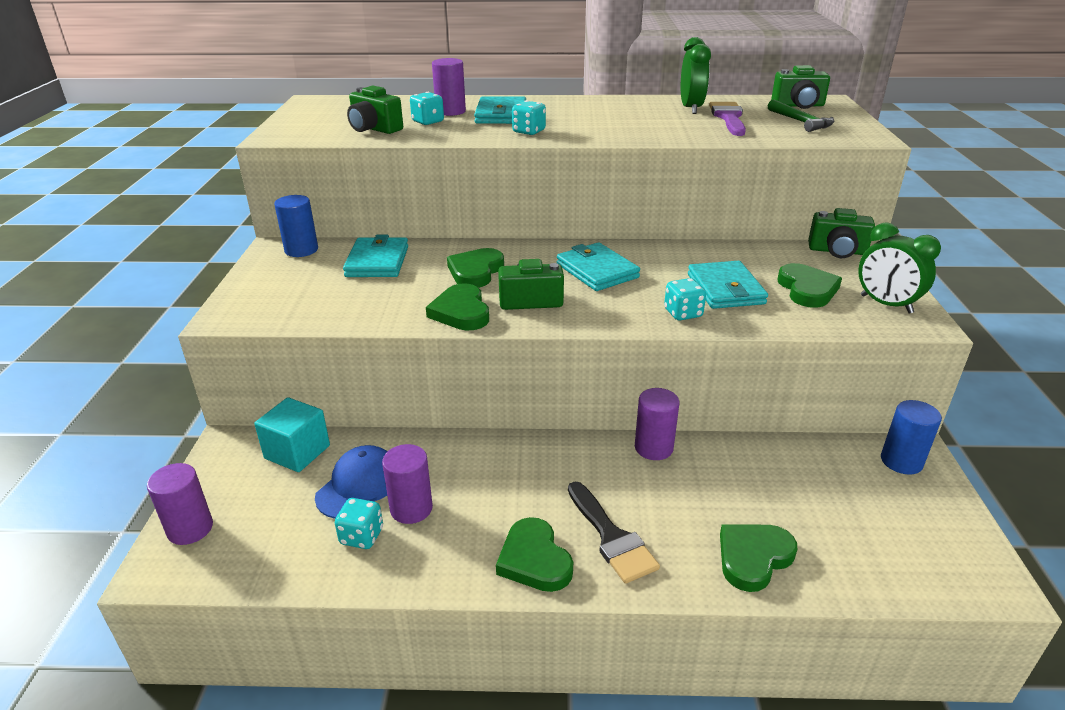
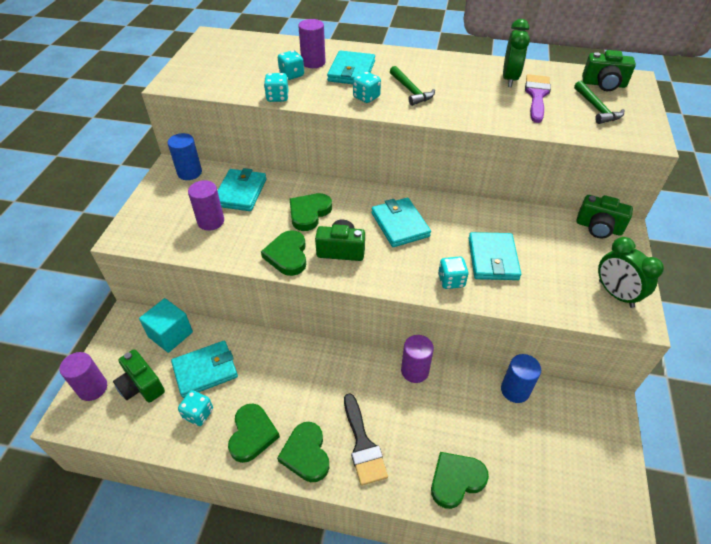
camera: 10 degrees right, 15 degrees up
(359, 485) = (205, 370): blue cap -> turquoise wallet
(374, 129) = (248, 80): green camera -> green camera (141, 386)
(411, 508) = (235, 396): purple cylinder -> purple cylinder (211, 221)
(417, 139) = (277, 97): none -> turquoise dice
(580, 124) = (410, 91): none -> green hammer
(807, 289) = (557, 268): green heart -> green heart (252, 434)
(901, 461) = (595, 414): blue cylinder -> blue cylinder (515, 390)

